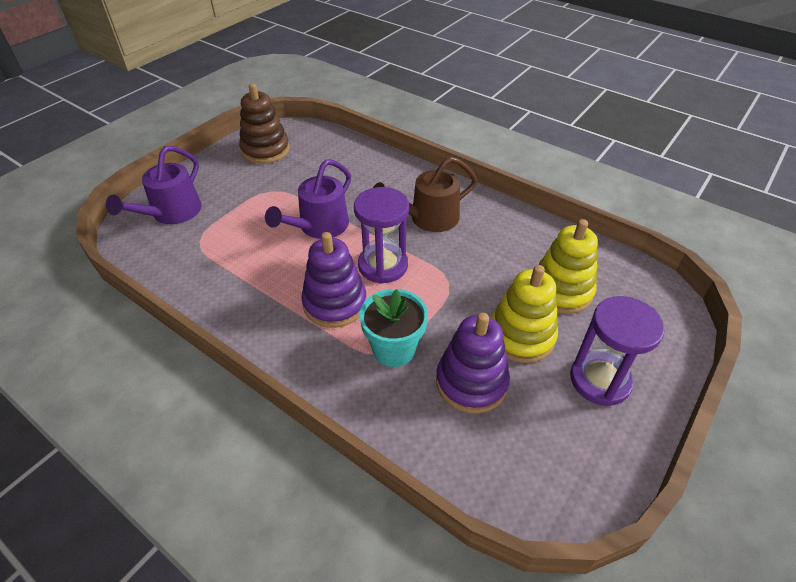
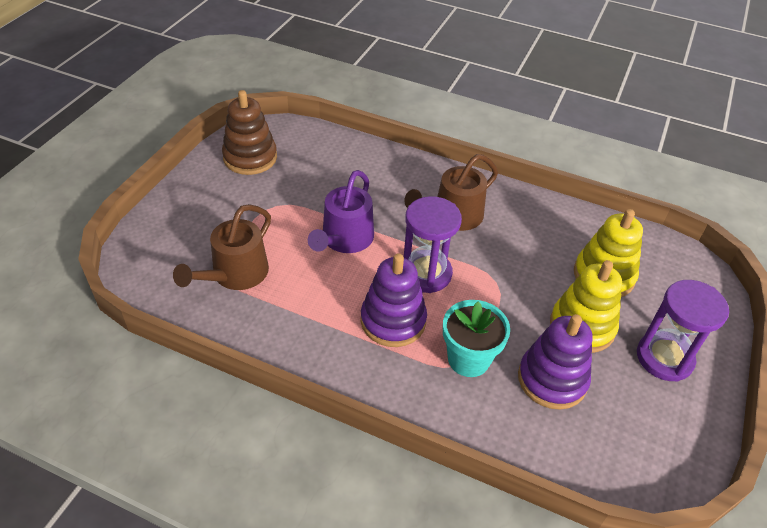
camera: 15 degrees left, 0 degrees up
(172, 213) = (176, 244): purple watering can -> none
(210, 244) = (235, 274): none -> brown watering can

